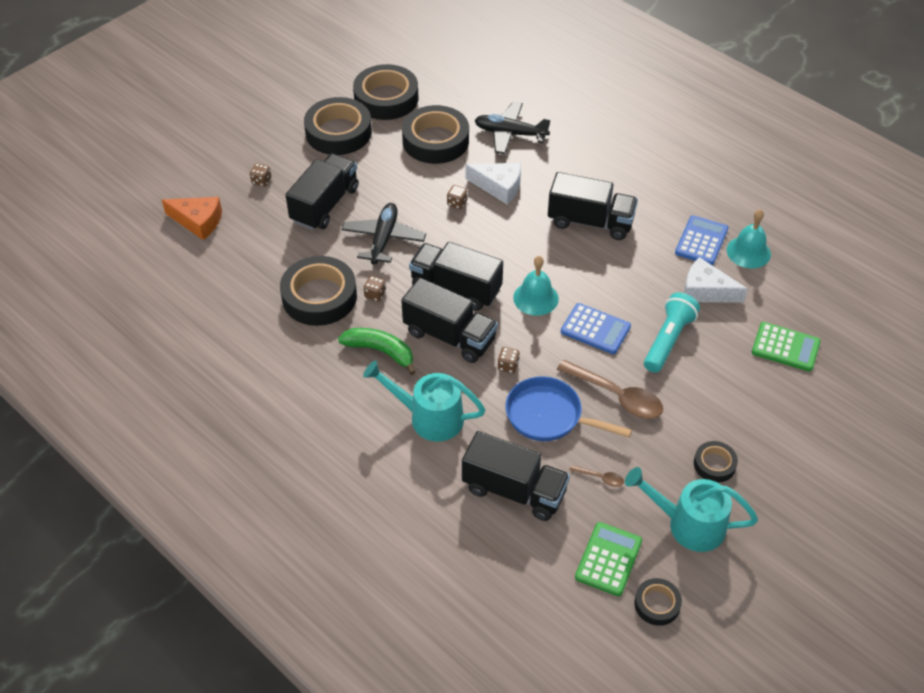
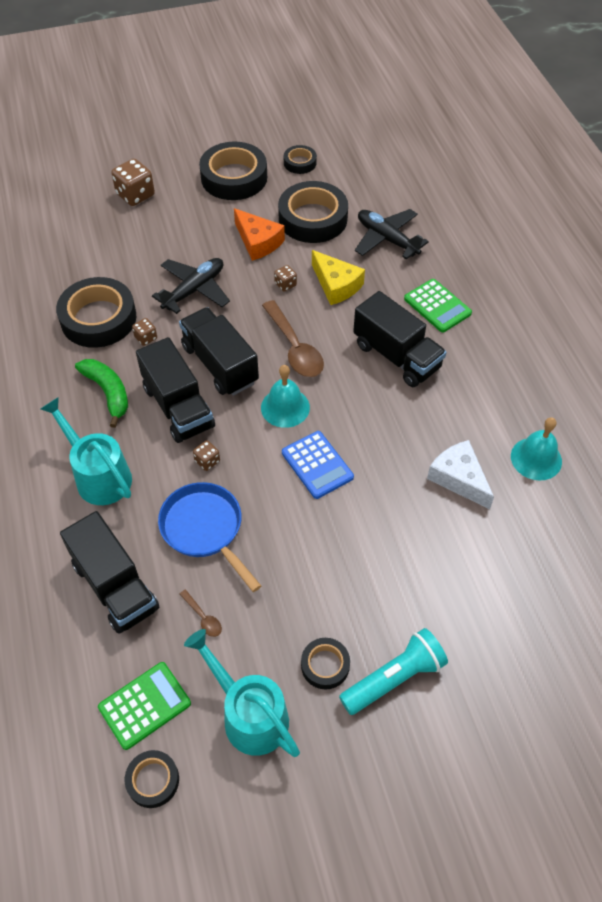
camera: 30 degrees right, 5 degrees up
(198, 222) = (57, 209): orange cheese -> orange cheese (258, 242)
(261, 181) = (135, 195): brown dice -> brown dice, size x1.91
(325, 205) = (170, 238): black truck -> none
(386, 98) = (300, 163): black tape -> black tape, size x0.50
(499, 187) = (336, 285): white cheese -> yellow cheese
(616, 396) = (284, 542): brown spoon -> brown spoon (294, 348)
(668, 340) = (380, 511): turquoise flashlight -> turquoise flashlight (394, 678)
(701, 241) = (494, 425): blue calculator -> none
(785, 347) = (498, 579): green calculator -> green calculator (437, 306)

